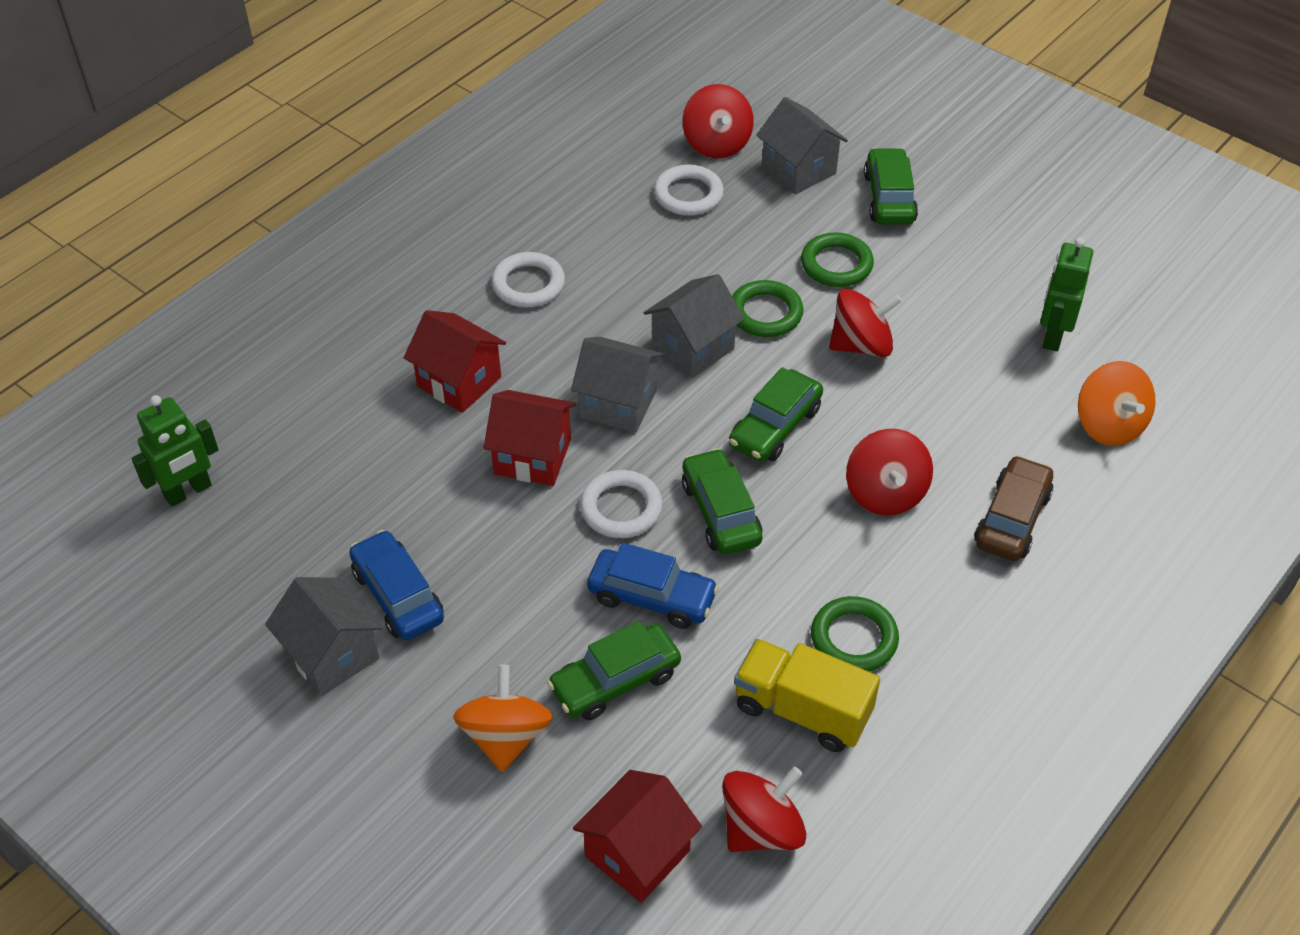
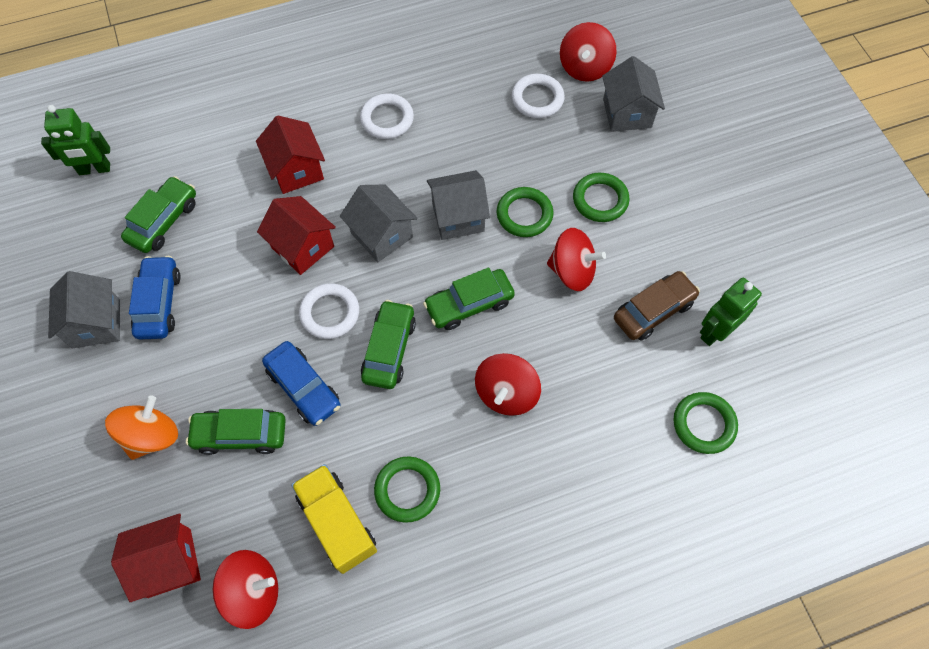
camera: 30 degrees right, 15 degrees up
(889, 198) = (675, 164): green car -> green car (163, 221)
(1012, 519) = (579, 460): brown car -> brown car (653, 311)
(1109, 425) = (704, 424): orange spinning top -> green ring

